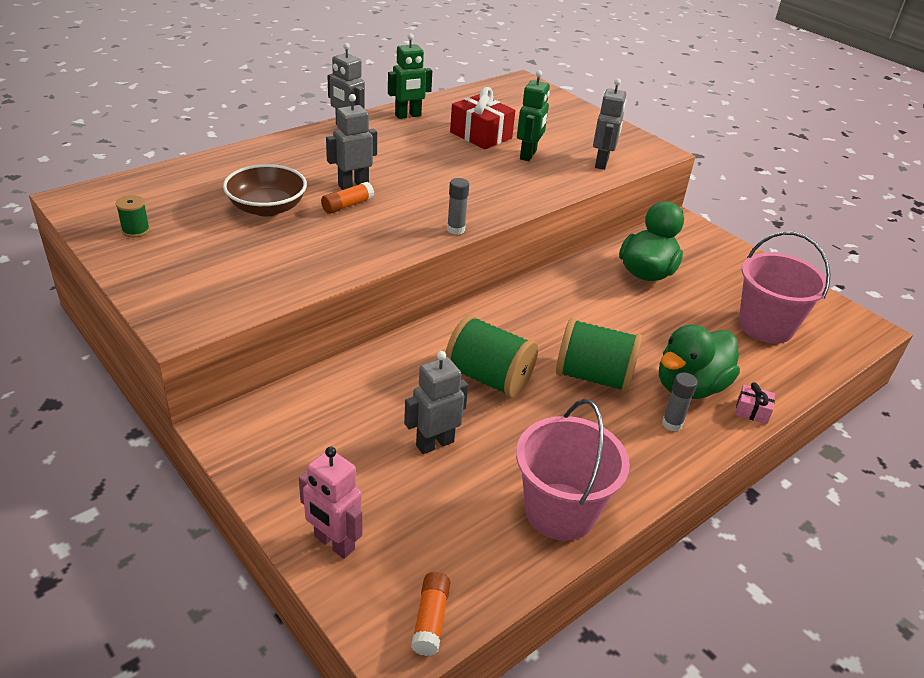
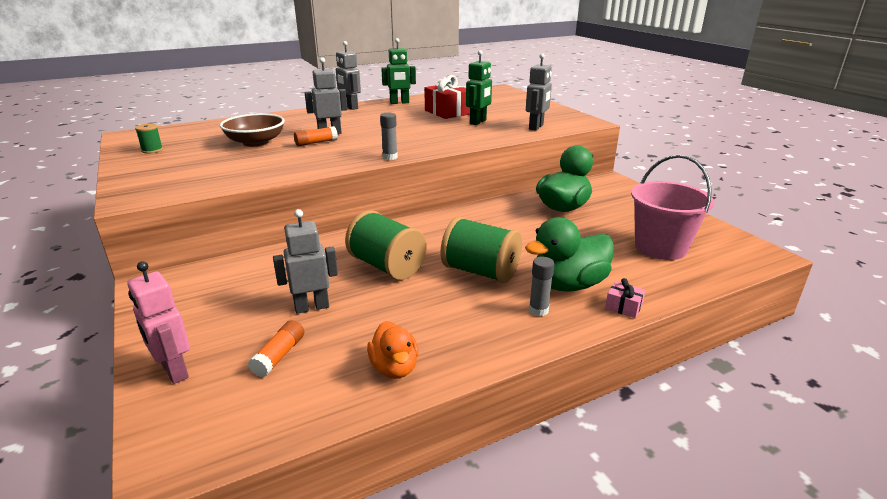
camera: 15 degrees right, 10 degrees down
(430, 619) = (215, 444): orange glue stick -> orange glue stick (279, 356)
(560, 511) = (394, 368): pink bucket -> orange duck

